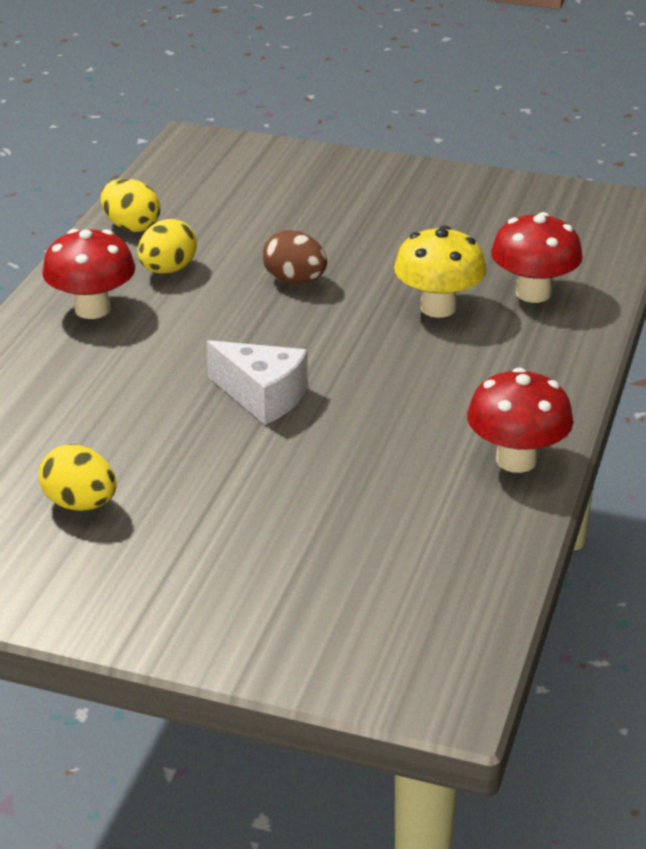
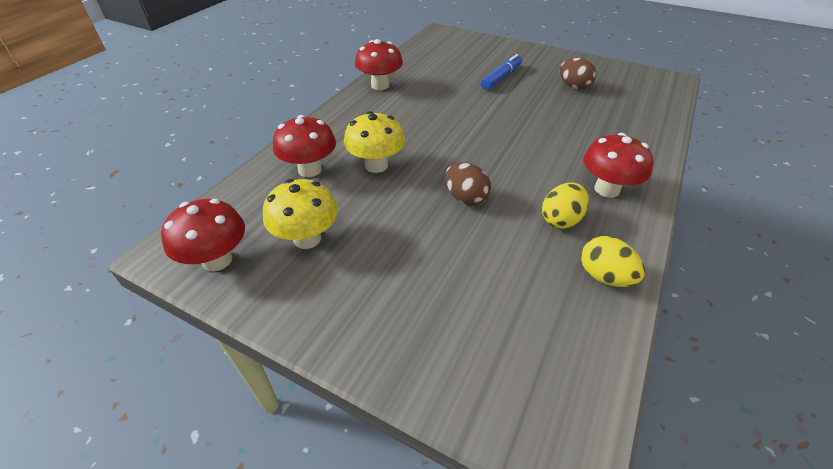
camera: 170 degrees left, 10 degrees up
(80, 504) = (573, 86): yellow egg -> brown egg
(246, 513) = (501, 78): none -> blue marker
(262, 396) = (492, 122): white cheese -> none
(477, 226) = (307, 238): none -> yellow mushroom
(561, 202) = (217, 260): none -> red mushroom

